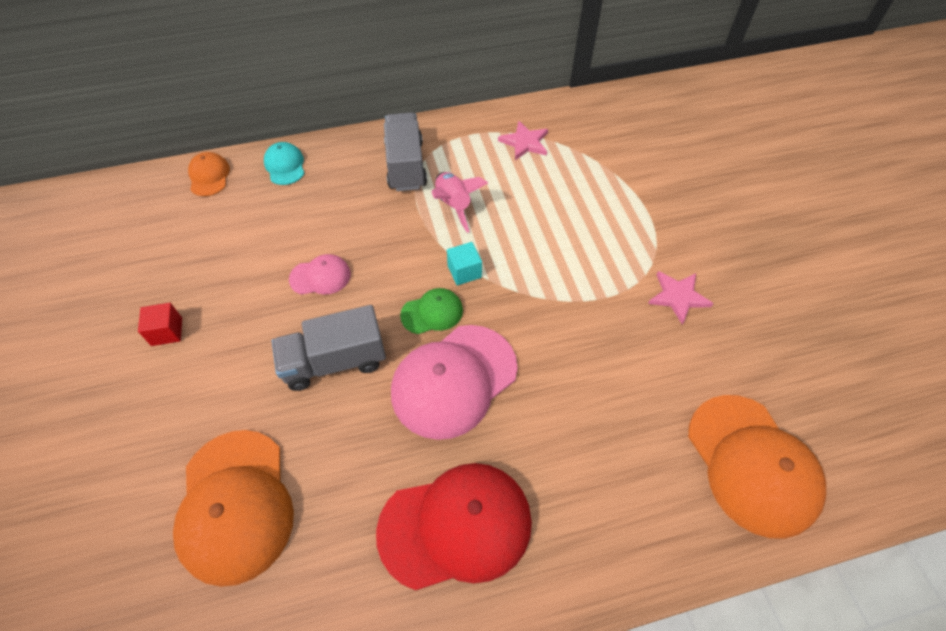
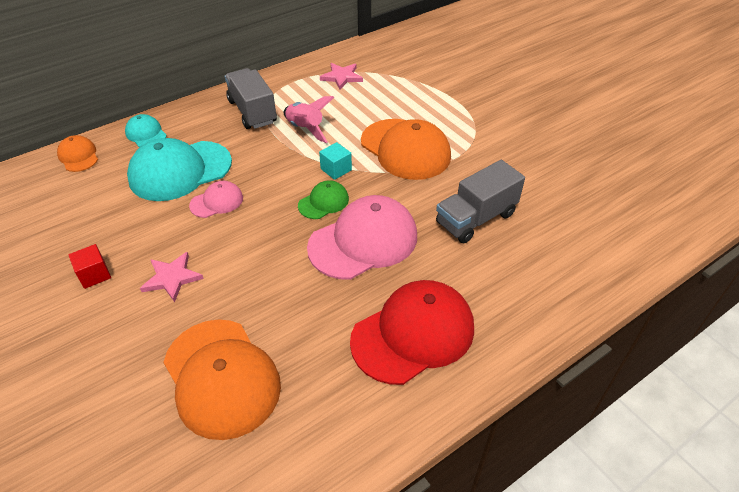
camera: 20 degrees left, 10 degrees down
(299, 224) = (180, 171): none -> turquoise cap
(335, 361) = (258, 255): grey truck -> grey truck (476, 218)
(453, 380) = (363, 241): pink cap -> pink cap turned 150 degrees counterclockwise
(678, 297) = (504, 146): pink star -> pink star (172, 278)
(752, 464) = (605, 232): orange cap -> orange cap (405, 149)

